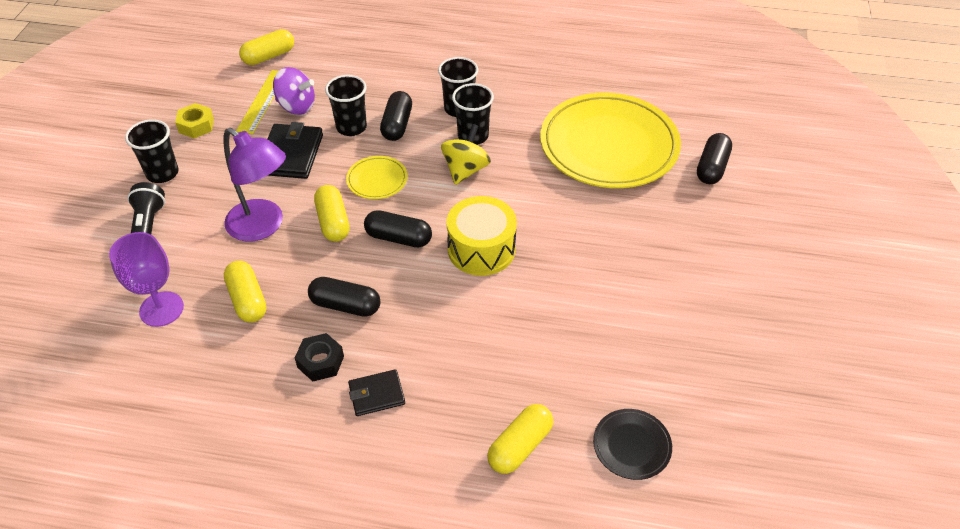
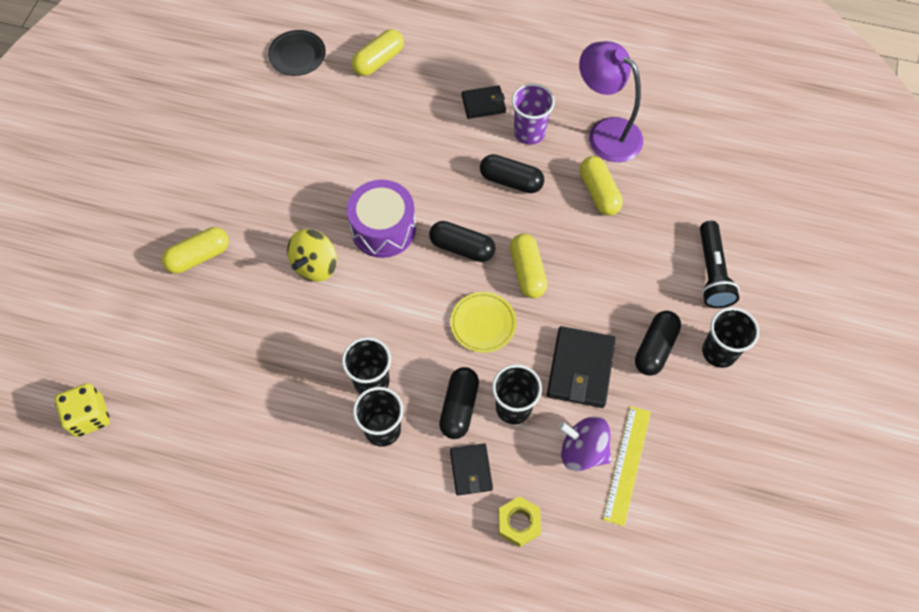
camera: 175 degrees left, 15 degrees up
(161, 309) = (674, 189): purple goblet -> none
(196, 126) = (700, 426): yellow nut -> yellow nut (518, 523)
(263, 226) = (597, 272): purple lamp -> purple lamp (605, 133)
(269, 56) = (632, 559): yellow capsule -> yellow capsule (198, 256)
(320, 362) = (529, 132): black nut -> purple cup
(386, 91) = (471, 470): none -> black wallet
(465, 170) = (386, 330): yellow spinning top -> yellow spinning top (315, 265)
(481, 249) = (383, 229): yellow drum -> purple drum
(609, 145) = (220, 353): yellow plate -> none
(697, 102) = (89, 416): none -> yellow dice
(711, 167) = (119, 312): black capsule -> black capsule (655, 348)

